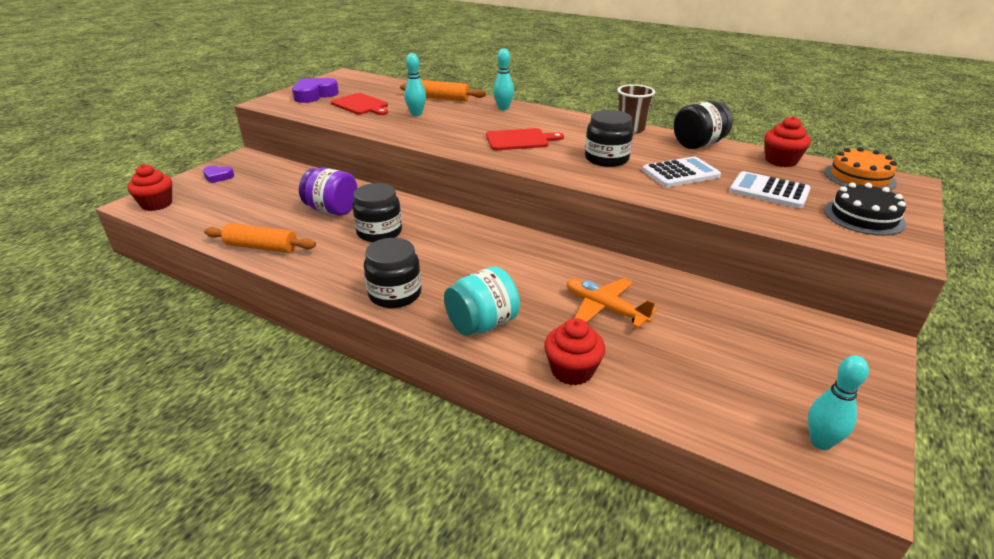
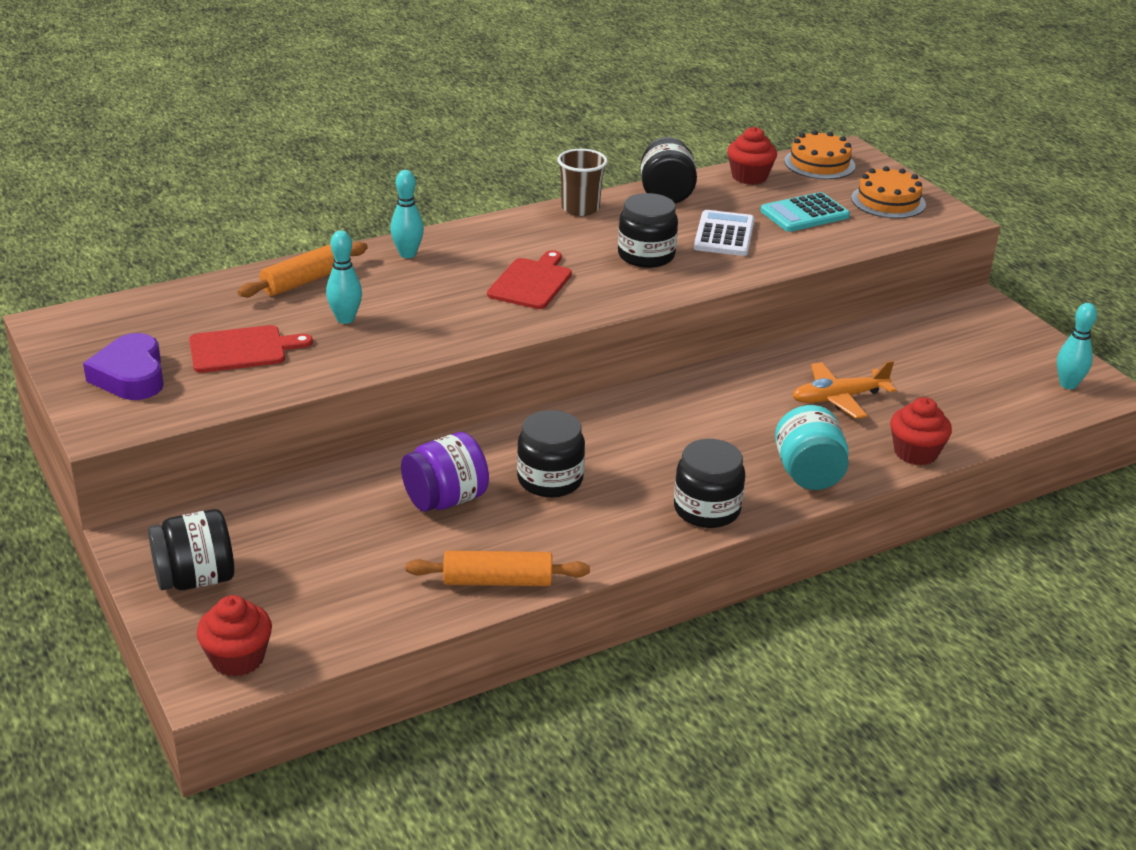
camera: 60 degrees left, 0 degrees up
(218, 177) = (195, 579): purple heart -> black jar
(261, 247) = (497, 581): orange rolling pin -> orange rolling pin turned 45 degrees clockwise
(769, 191) = (804, 214): white calculator -> turquoise calculator
(863, 217) = (888, 201): black cake -> orange cake

